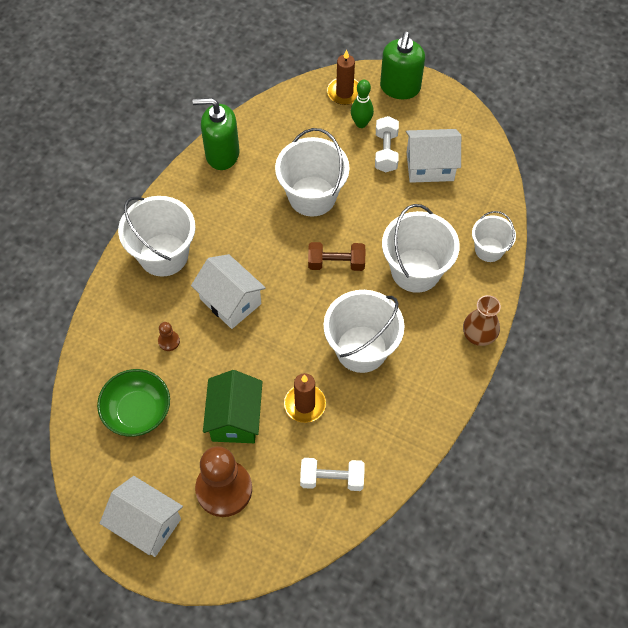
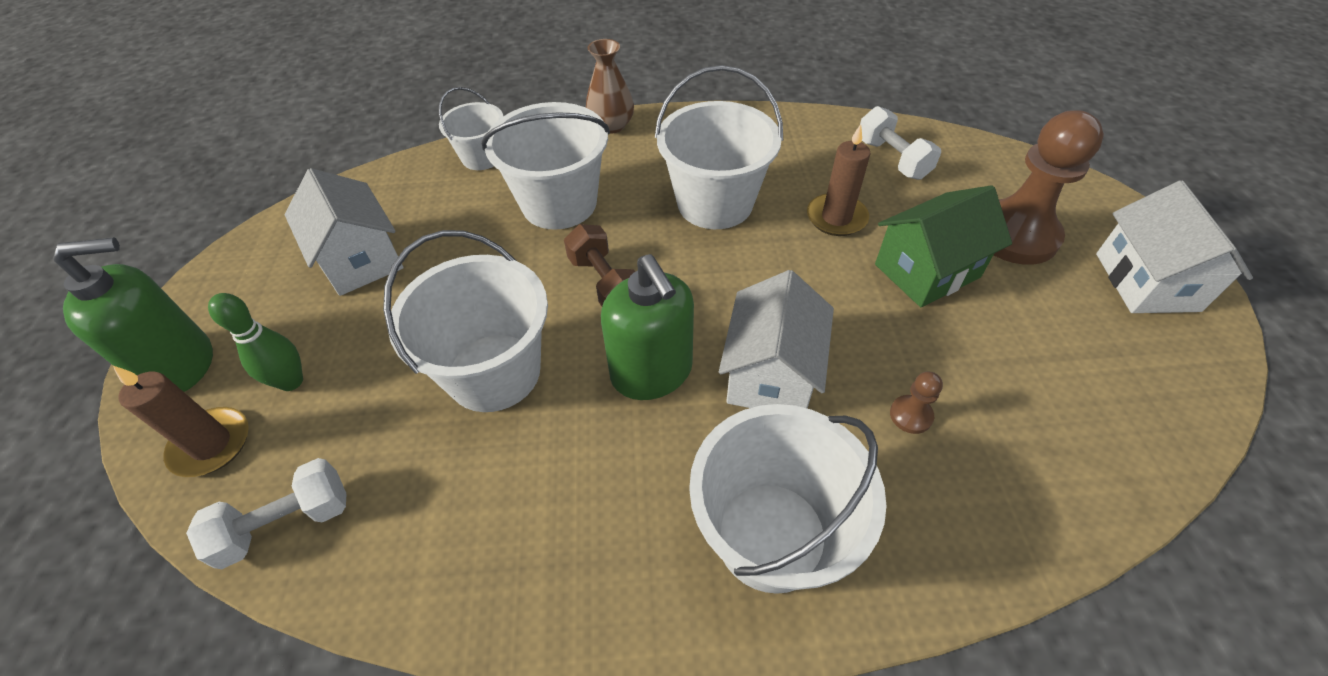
camera: 120 degrees left, 10 degrees down
(137, 411) = (1048, 384): green bowl -> none
(222, 154) = (463, 583): green soap dispenser -> green soap dispenser (652, 372)
(386, 152) = (349, 320): white dumbbell -> white dumbbell (286, 523)

